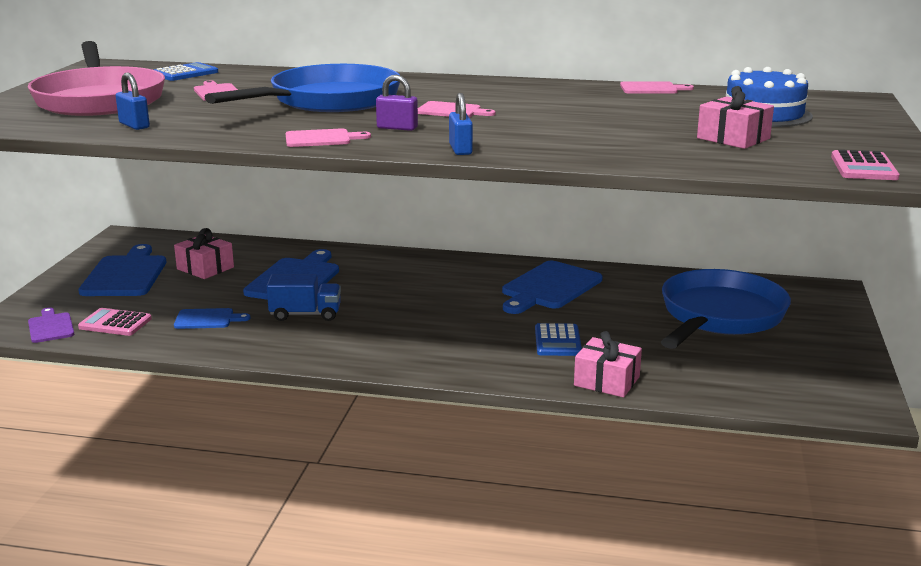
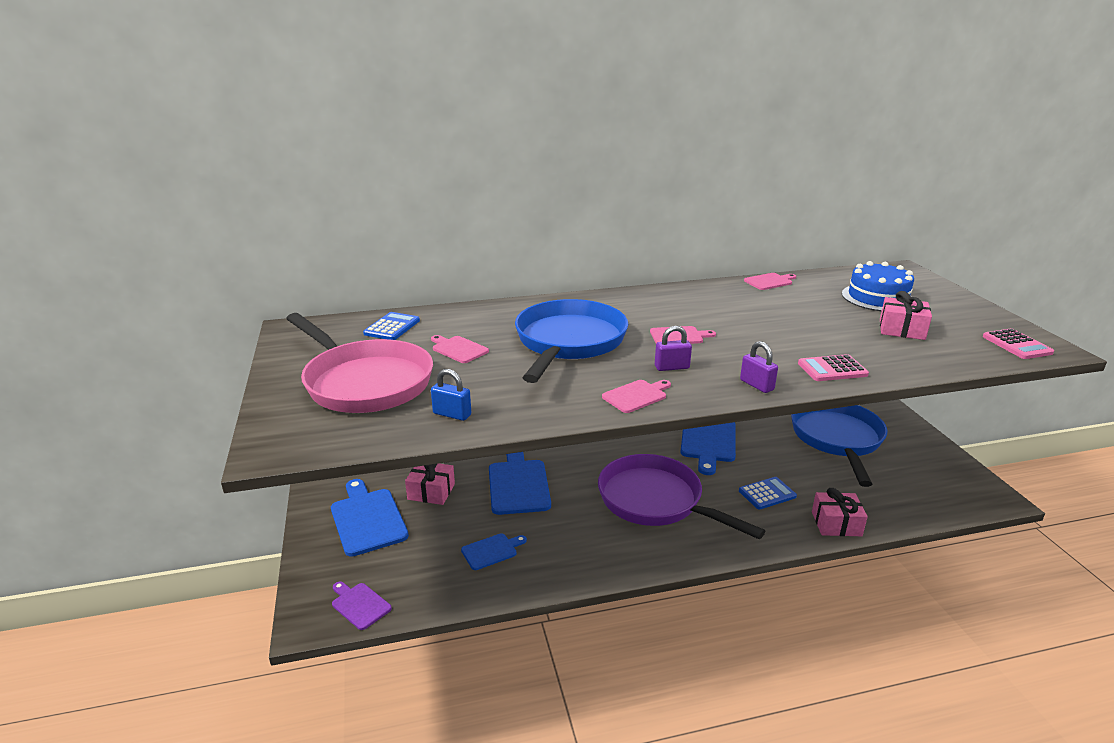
camera: 25 degrees left, 5 degrees up
(115, 323) = (416, 581): pink calculator -> pink calculator (832, 369)
(305, 314) = (565, 521): blue truck -> none
(420, 320) = (655, 501): none -> purple pan
(460, 149) = (756, 385): blue padlock -> purple padlock
(557, 341) = (767, 494): blue calculator -> blue calculator turned 90 degrees counterclockwise

